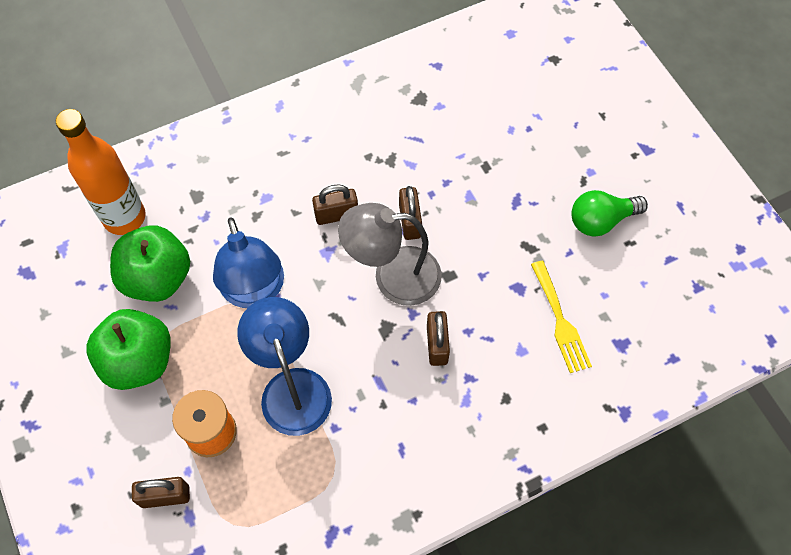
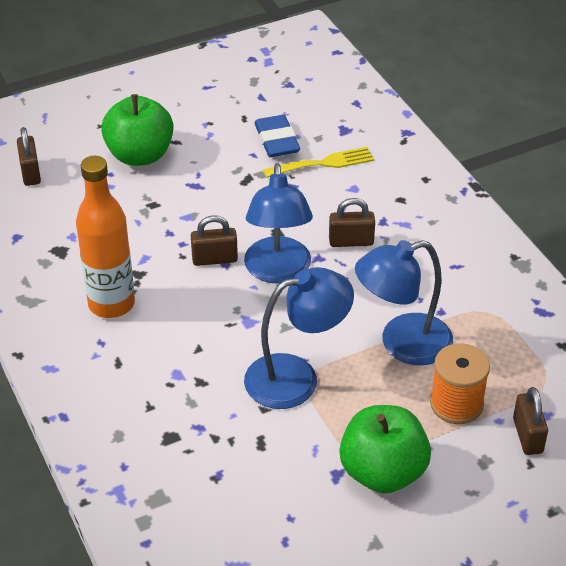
camera: 90 degrees left, 20 degrees down
(124, 217) = (196, 505): orange bottle -> orange bottle (111, 304)
(157, 278) = (279, 465): green apple -> green apple (140, 155)
(336, 215) = (203, 315): brown padlock -> brown padlock (30, 173)
(393, 276) = (278, 271): grey lamp -> blue lamp
(594, 274) = (276, 140): none -> blue eraser
(601, 220) = (220, 133): green light bulb -> none

